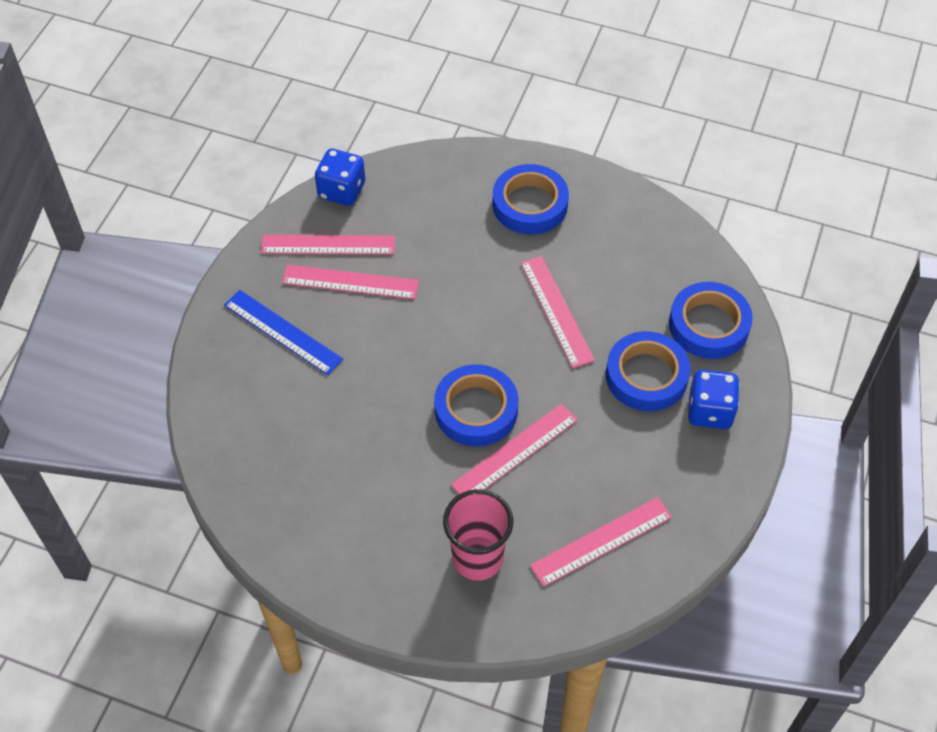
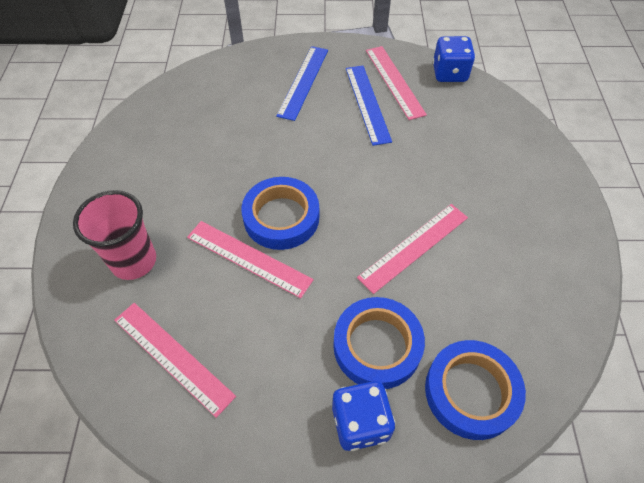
camera: 70 degrees right, 0 degrees up
(350, 282) = (367, 103): pink ruler -> blue ruler
(530, 204) = (519, 193): blue tape -> none

